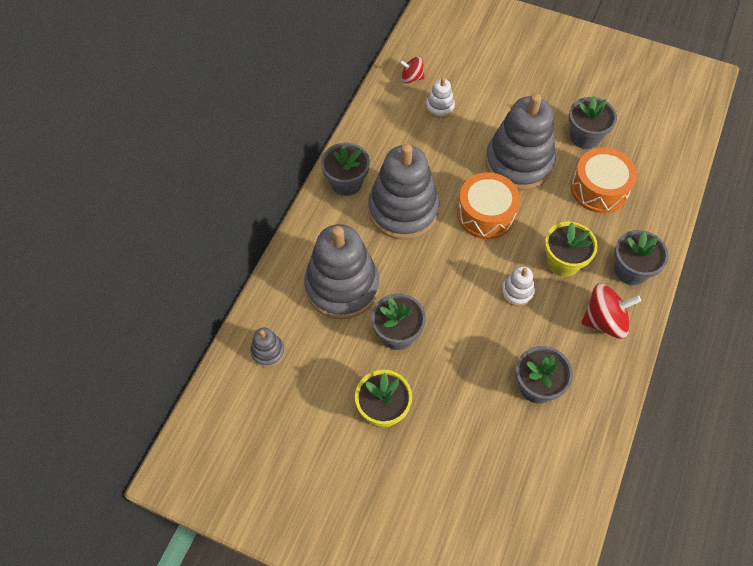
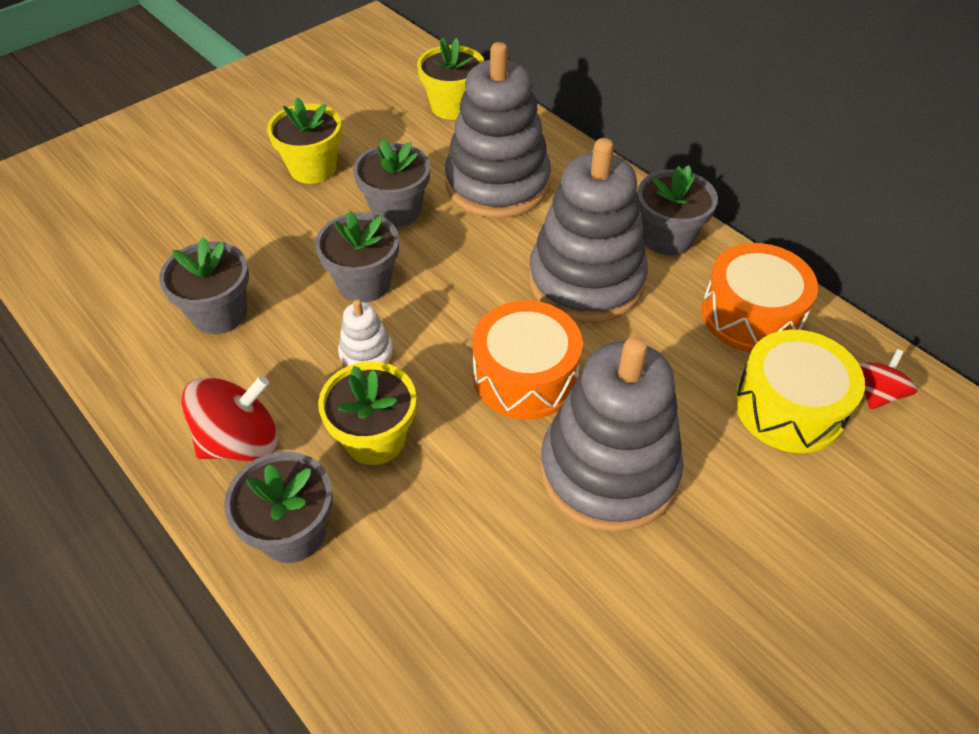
camera: 115 degrees right, 10 degrees down
(268, 352) = (452, 106): grey stacking toy -> yellow flower pot
(440, 107) = (789, 407): white stacking toy -> yellow drum
(585, 137) = (625, 626): grey flower pot -> grey flower pot (364, 283)
(599, 189) = (485, 578): orange drum -> orange drum (751, 315)
(604, 321) = (241, 441): red spinning top -> red spinning top turned 135 degrees counterclockwise

